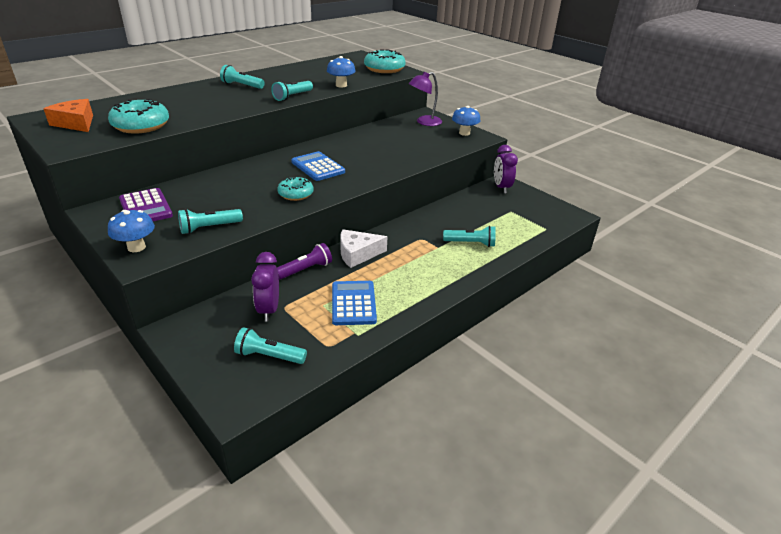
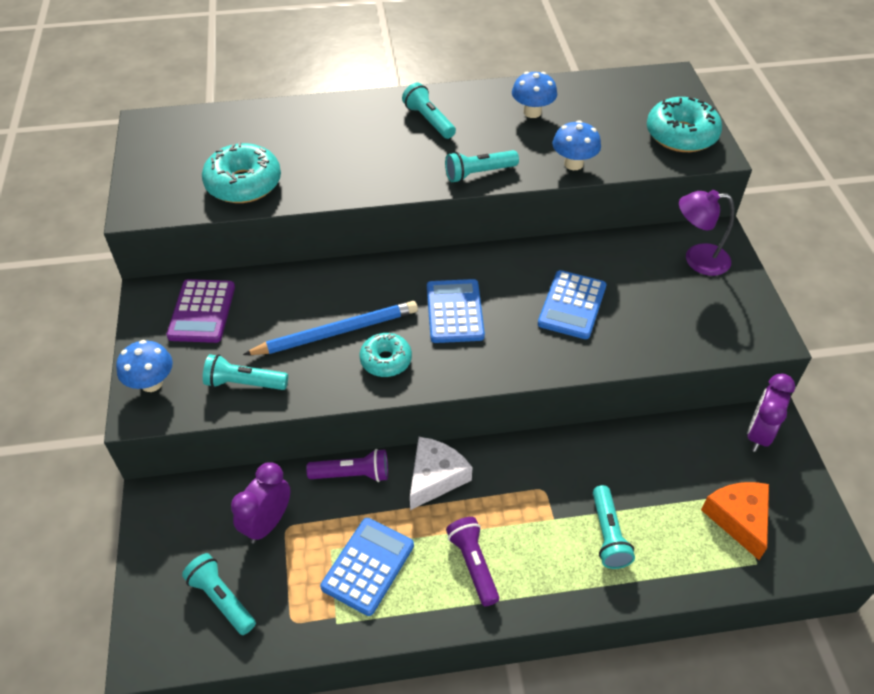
camera: 35 degrees right, 15 degrees up
(76, 123) = (179, 152): orange cheese -> orange cheese (738, 518)
(252, 192) = (336, 332): none -> blue pencil
(357, 254) = (435, 477): white cheese -> white cheese turned 105 degrees clockwise
(380, 150) = (572, 305): none -> blue calculator
(414, 279) = (473, 564): none -> purple flashlight
(464, 133) = (744, 313): blue mushroom -> blue mushroom (532, 112)
(470, 243) = (608, 534): turquoise flashlight -> turquoise flashlight turned 45 degrees clockwise

